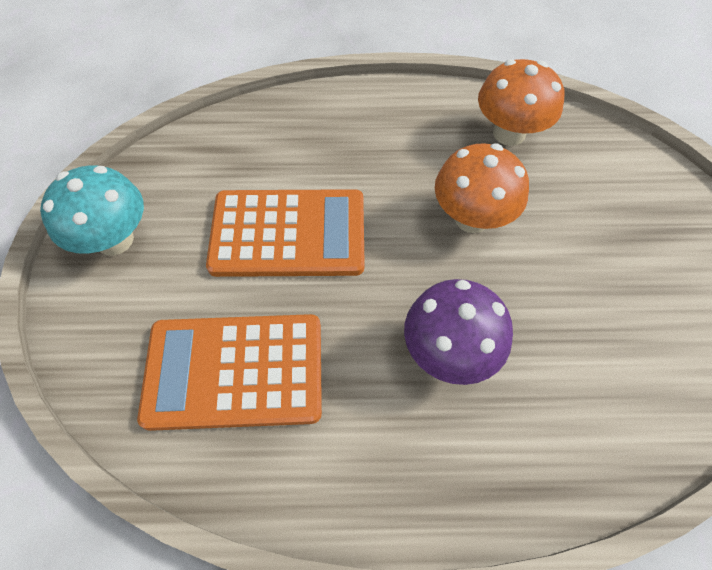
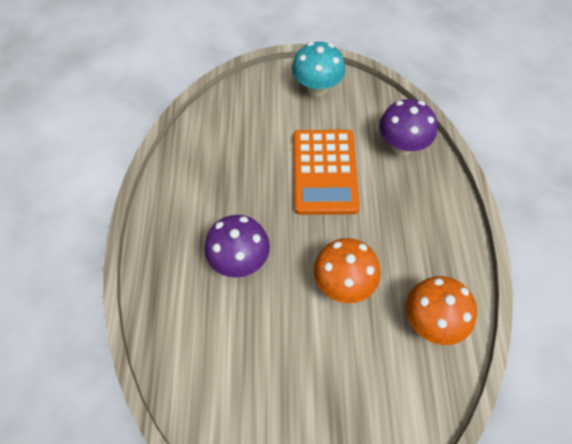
camera: 90 degrees right, 0 degrees up
(234, 371) = (233, 152): orange calculator -> none
(249, 139) = (402, 145): none -> purple mushroom

